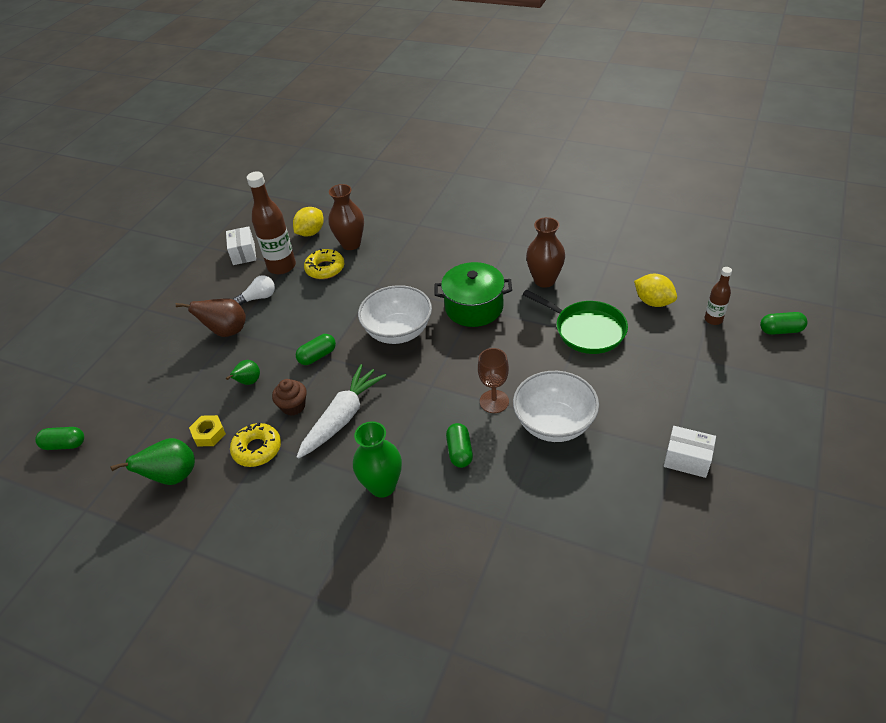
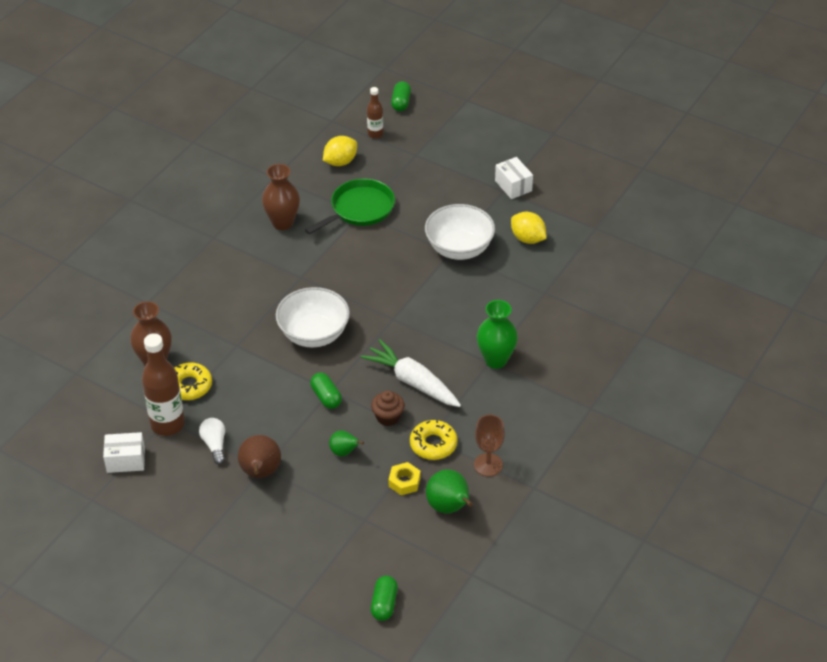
camera: 85 degrees left, 0 degrees up
(311, 233) = (115, 396): yellow lemon -> yellow lemon (527, 239)
(459, 451) = (472, 309): green capsule -> none
(474, 307) = (301, 276): green pot -> none
(494, 401) = (424, 280): brown goblet -> brown goblet (488, 465)
(687, 460) = (513, 186): white box -> white box turned 60 degrees counterclockwise

